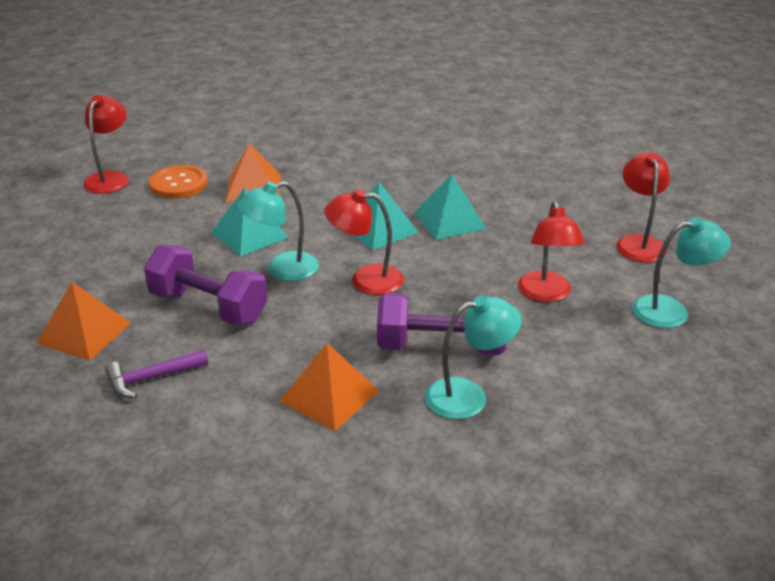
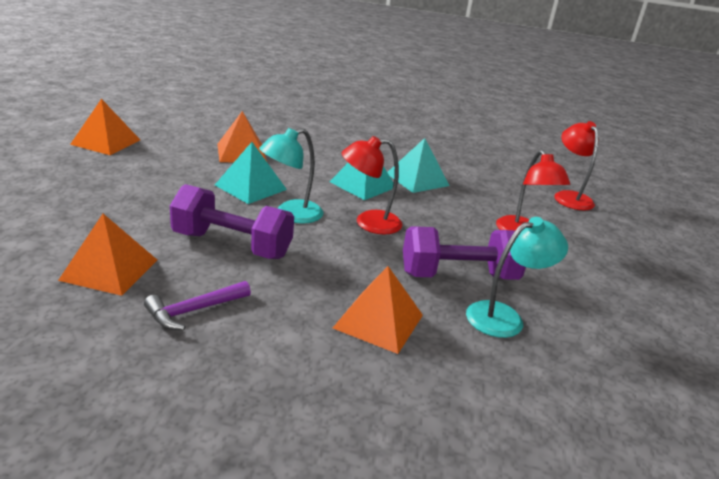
camera: 15 degrees left, 5 degrees down
(110, 178) = (106, 142): red lamp -> orange pyramid
(178, 184) = (172, 148): orange button -> none
(671, 311) = (624, 245): turquoise lamp -> none

